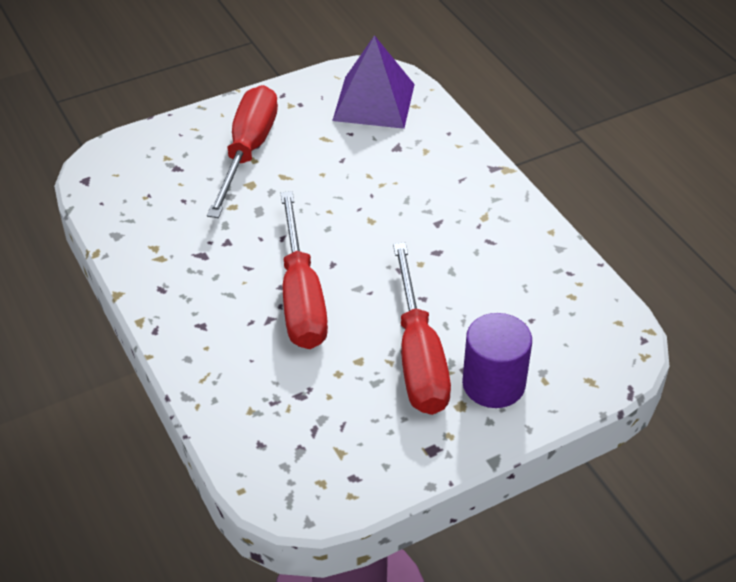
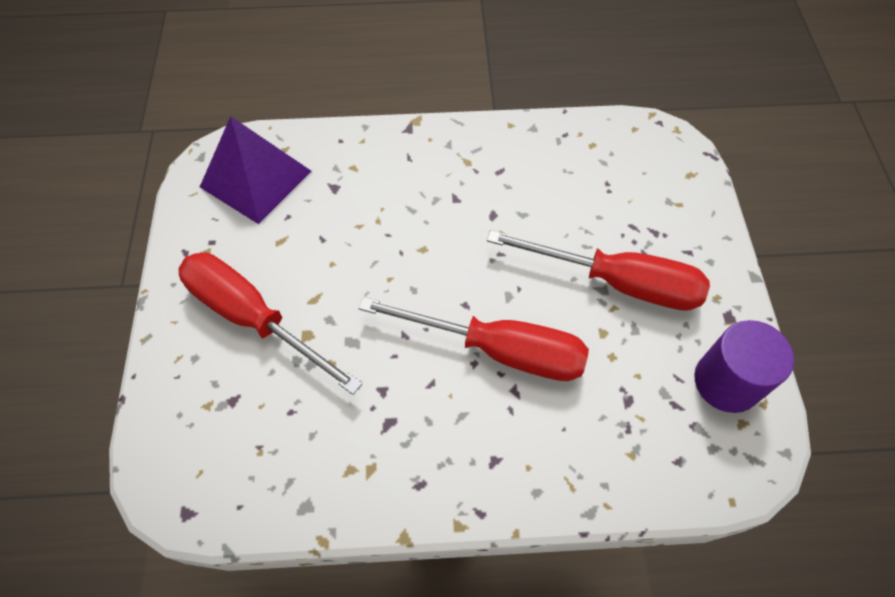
camera: 65 degrees left, 15 degrees up
(493, 384) = (670, 240): purple cylinder -> purple cylinder (726, 382)

